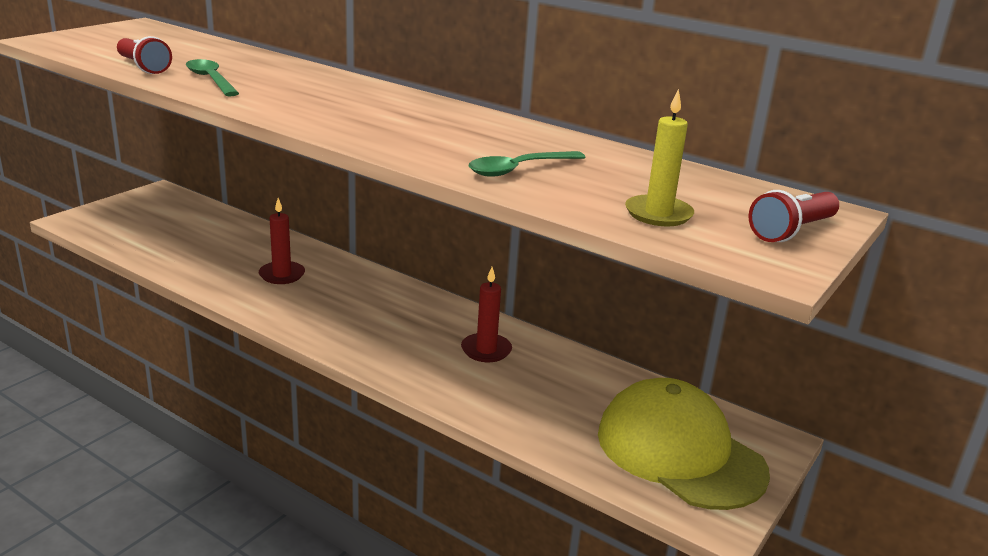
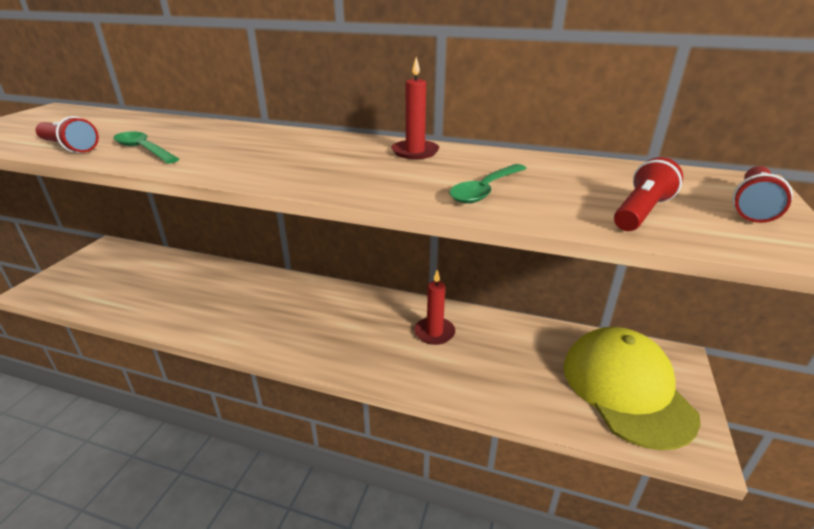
camera: 15 degrees left, 5 degrees up
(282, 275) = (240, 302): red candle -> red candle (415, 152)
(658, 214) = (641, 212): yellow candle -> red flashlight
(680, 452) = (626, 389): yellow cap -> yellow cap turned 45 degrees clockwise

